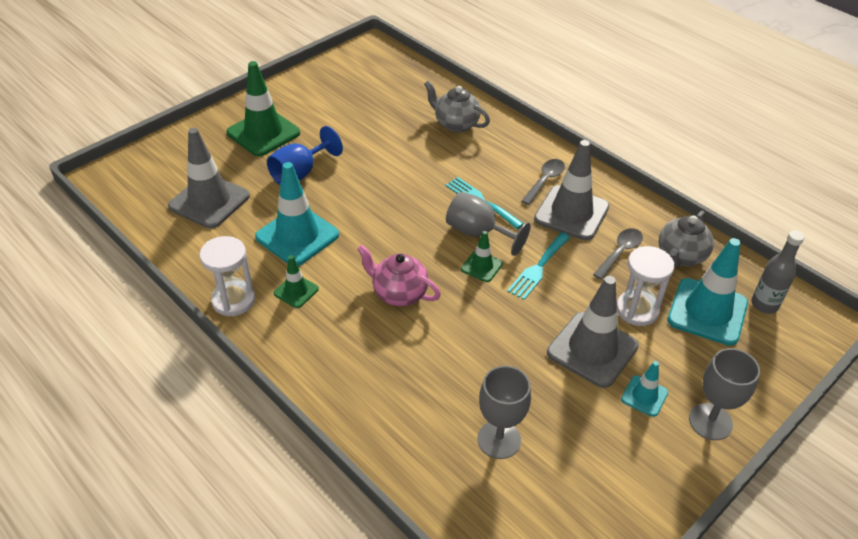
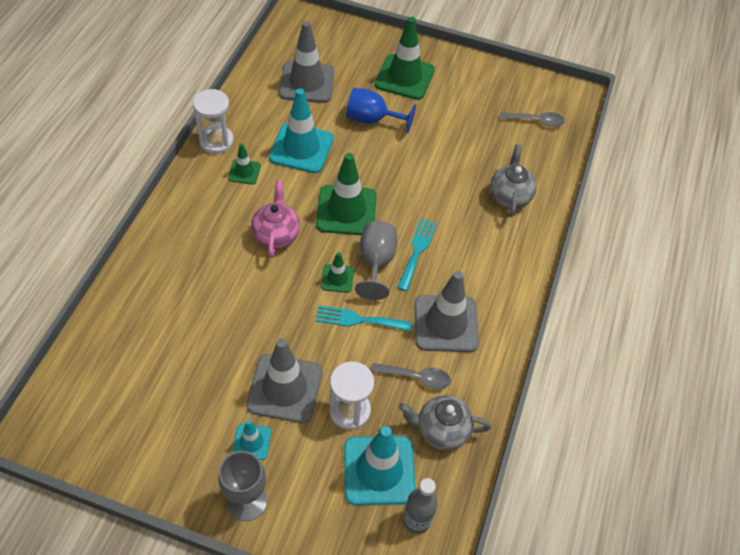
camera: 60 degrees right, 10 degrees up
(402, 231) = (346, 210): none -> green traffic cone
(499, 439) = (162, 351): grey goblet -> none
(545, 181) = (477, 289): grey spoon -> grey spoon (536, 121)

